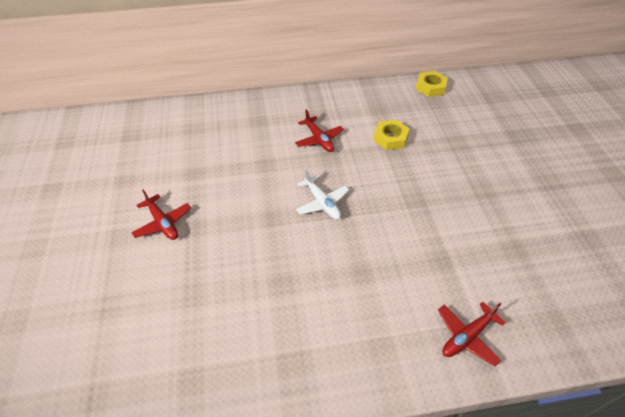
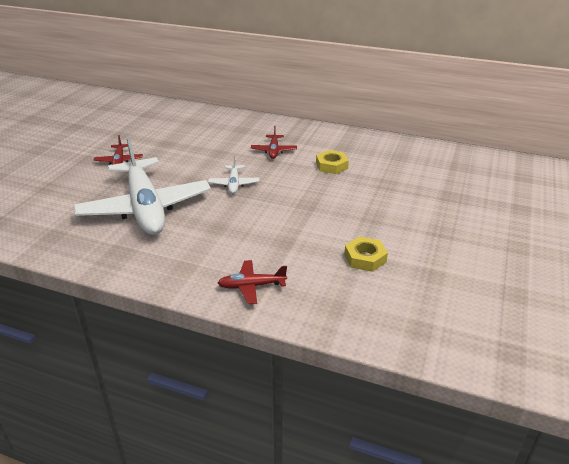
camera: 30 degrees right, 15 degrees down
(260, 281) = (145, 208): none -> white plane
(430, 87) = (407, 146): yellow nut -> yellow nut (365, 258)

